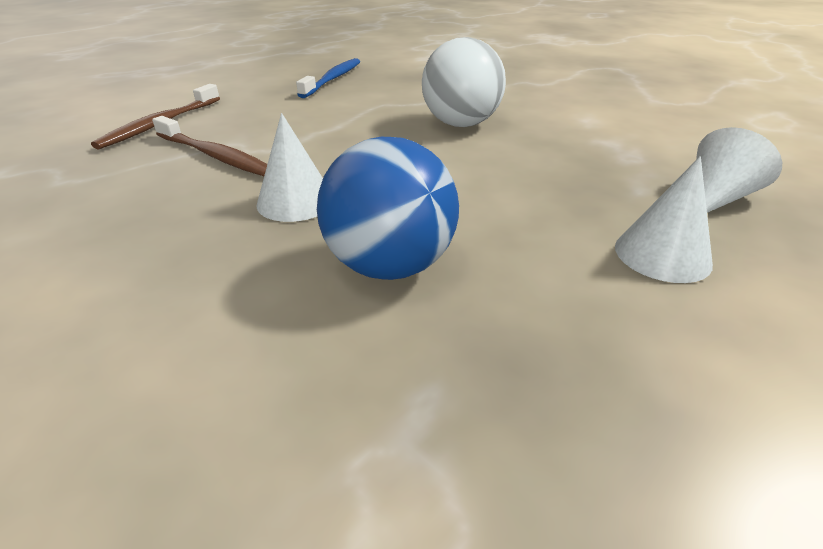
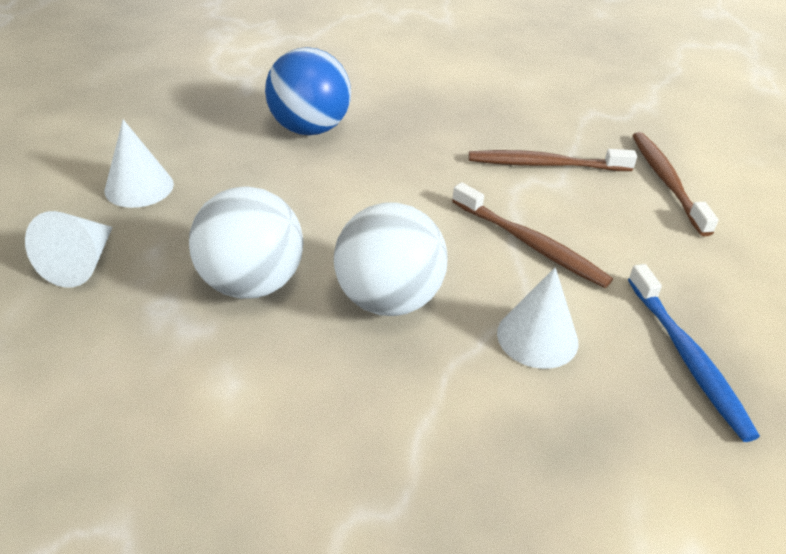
camera: 145 degrees right, 5 degrees up
(296, 201) = (419, 148): white cone -> white cone (537, 337)
(327, 123) = (530, 243): none -> brown toothbrush
(554, 151) = (252, 283): none -> white ball

